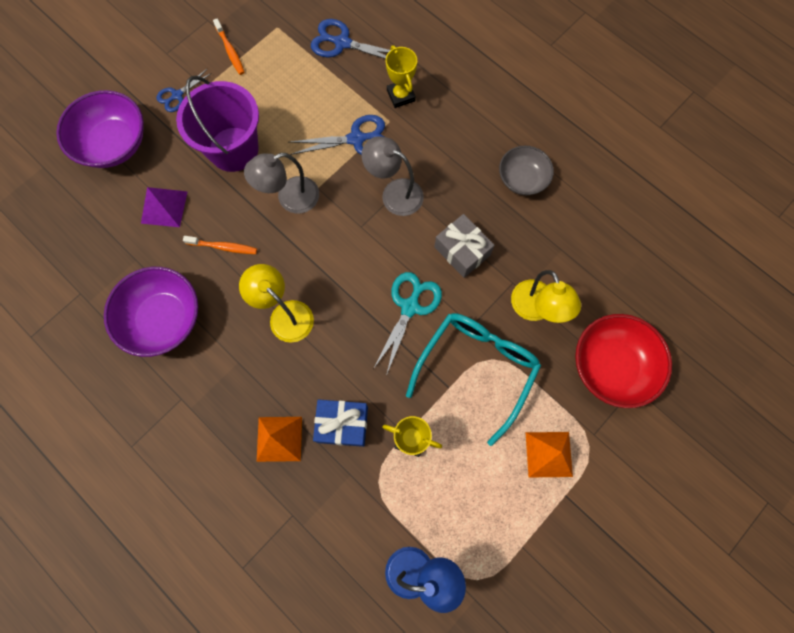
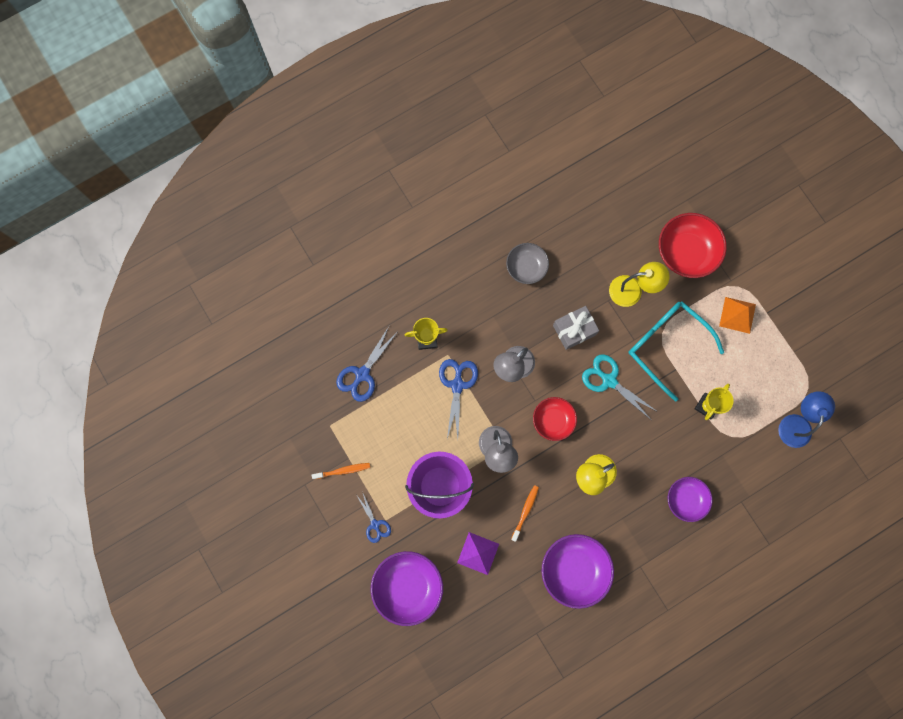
camera: 75 degrees left, 5 degrees up
(279, 438) = (685, 499): orange pyramid -> purple bowl
(342, 252) = (553, 420): none -> red bowl
(342, 424) = (685, 452): blue gift -> none

